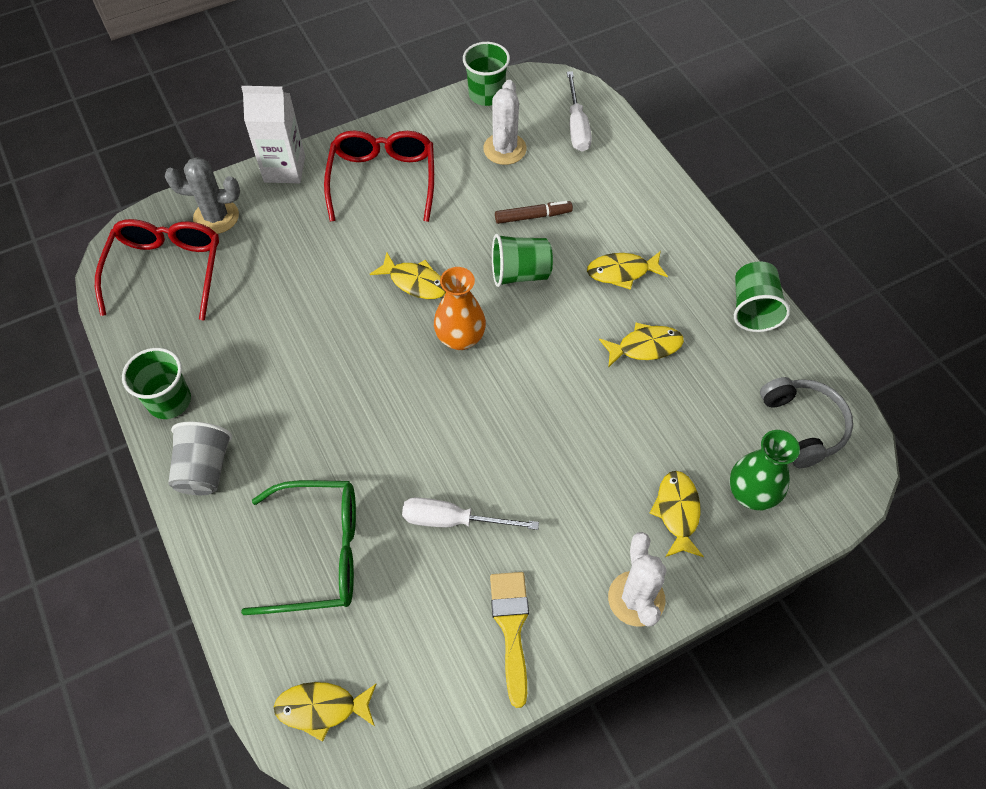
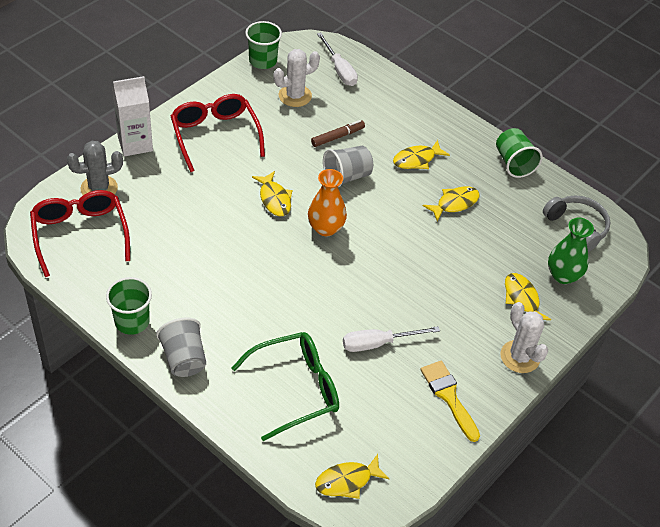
camera: 25 degrees left, 10 degrees down
(415, 282) = (274, 199): yellow fish -> yellow fish turned 60 degrees clockwise
(504, 149) = (295, 96): white cactus -> white cactus turned 75 degrees clockwise
(520, 273) = (347, 176): green cup -> grey cup

